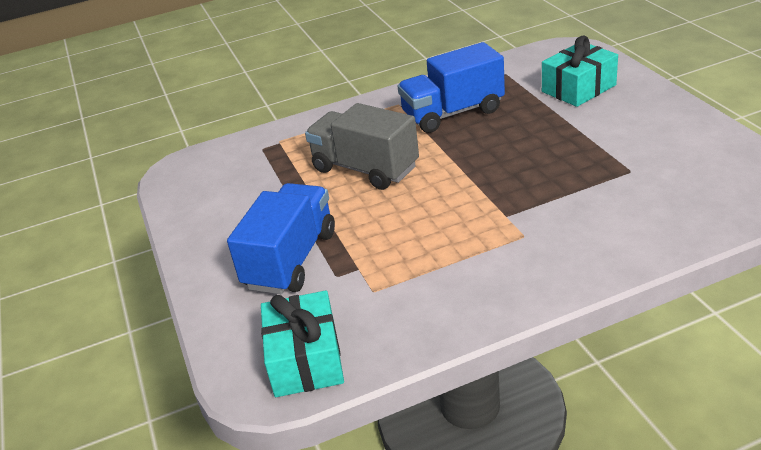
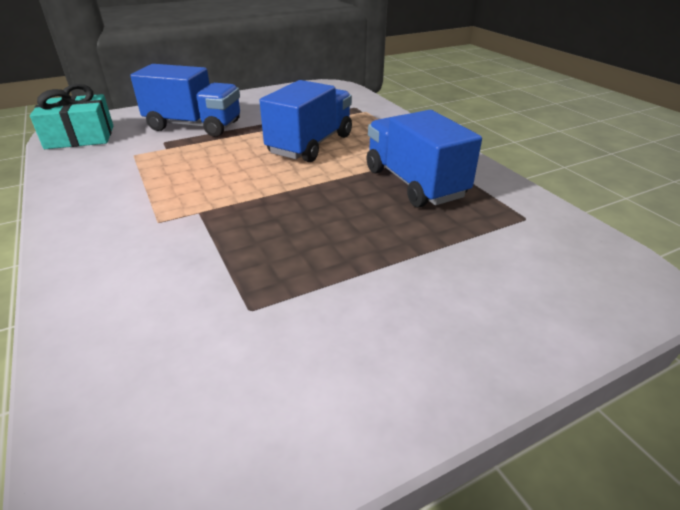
camera: 80 degrees right, 0 degrees up
(365, 169) = (310, 144): grey truck -> blue truck
(578, 88) = (493, 279): turquoise gift -> none

